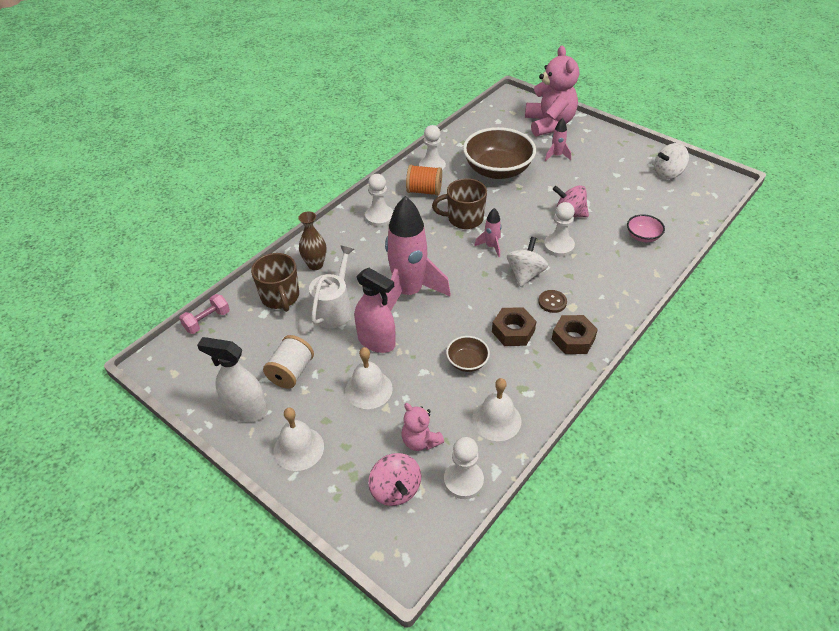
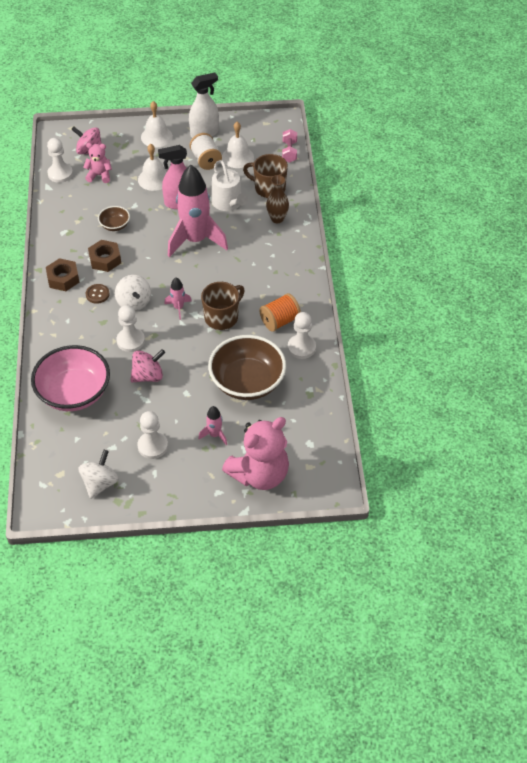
camera: 135 degrees right, 5 degrees up
(379, 217) = (283, 278): white pawn -> white pawn (152, 446)
(496, 420) = (69, 208): white bell -> white bell (237, 157)
(549, 124) = (260, 474): pink teddy bear -> pink teddy bear turned 75 degrees counterclockwise
(642, 236) = (74, 393): pink bowl -> pink bowl, size x2.15

